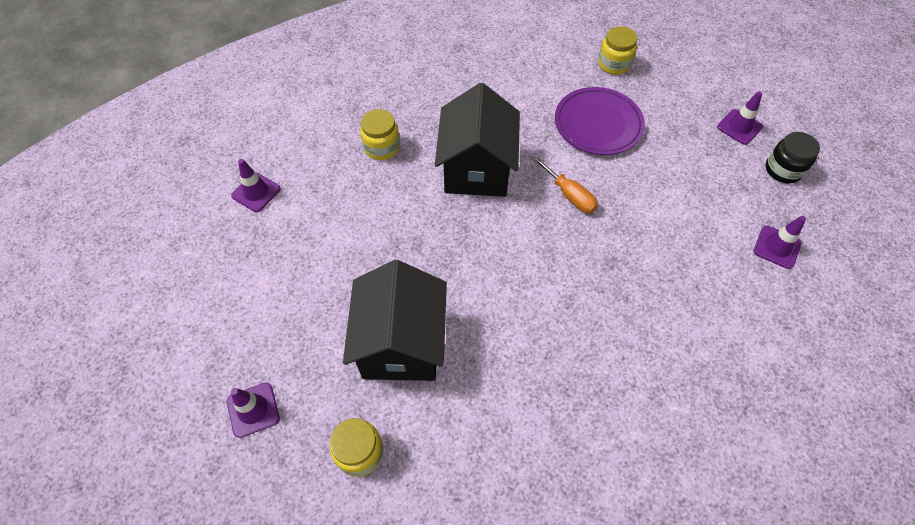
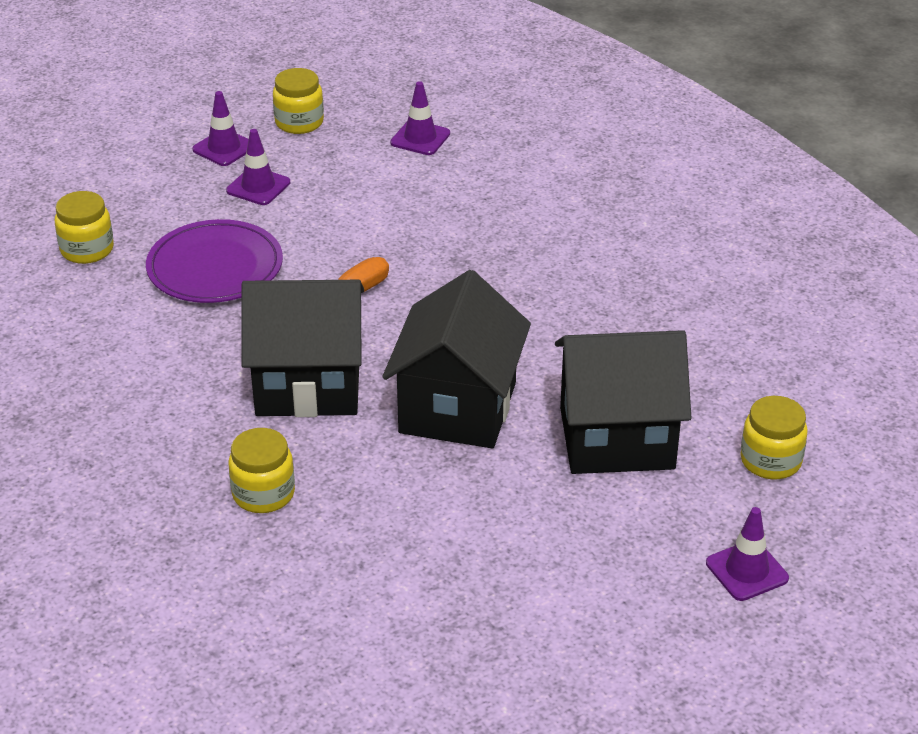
camera: 95 degrees left, 20 degrees down
(256, 192) = (369, 640): purple traffic cone -> purple traffic cone (258, 187)
(445, 248) = (457, 408): none -> black house
(783, 170) = (299, 122): black jar -> yellow jar

